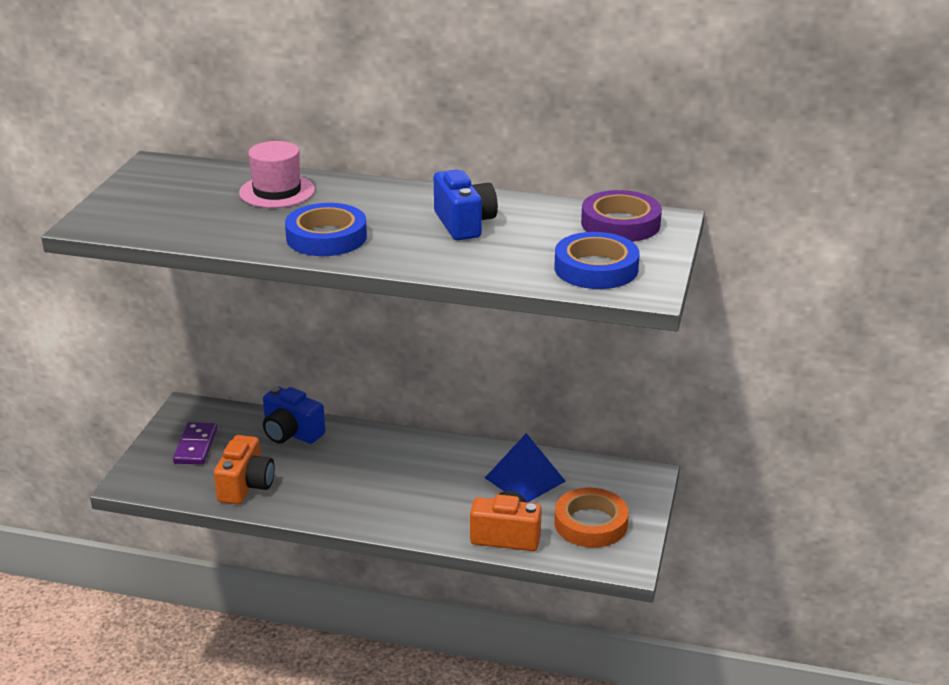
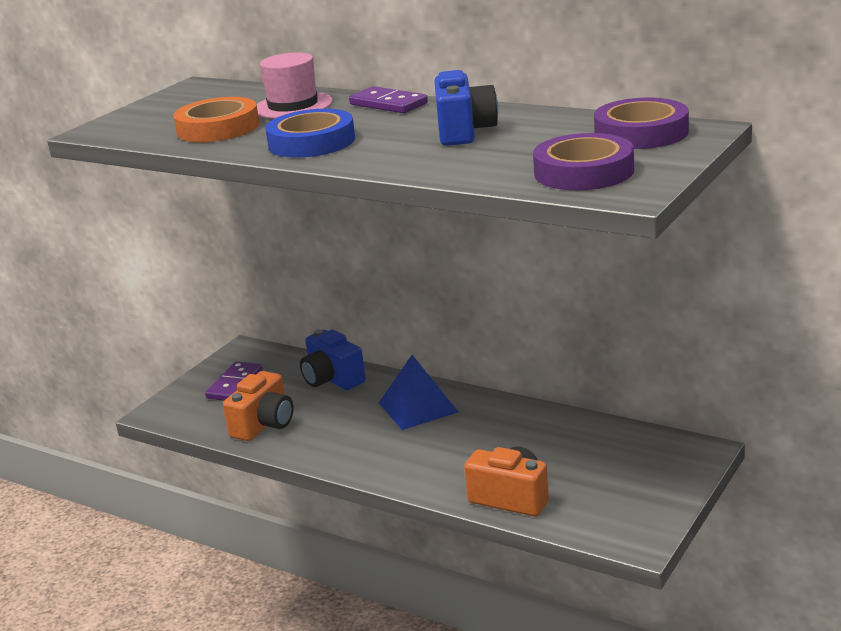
camera: 20 degrees right, 5 degrees down
(371, 189) = (388, 104): none -> purple domino
(525, 479) = (557, 442): blue pyramid -> blue pyramid (418, 407)
(590, 523) = (613, 494): orange tape -> orange tape (218, 128)
(596, 268) = (584, 172): blue tape -> purple tape

